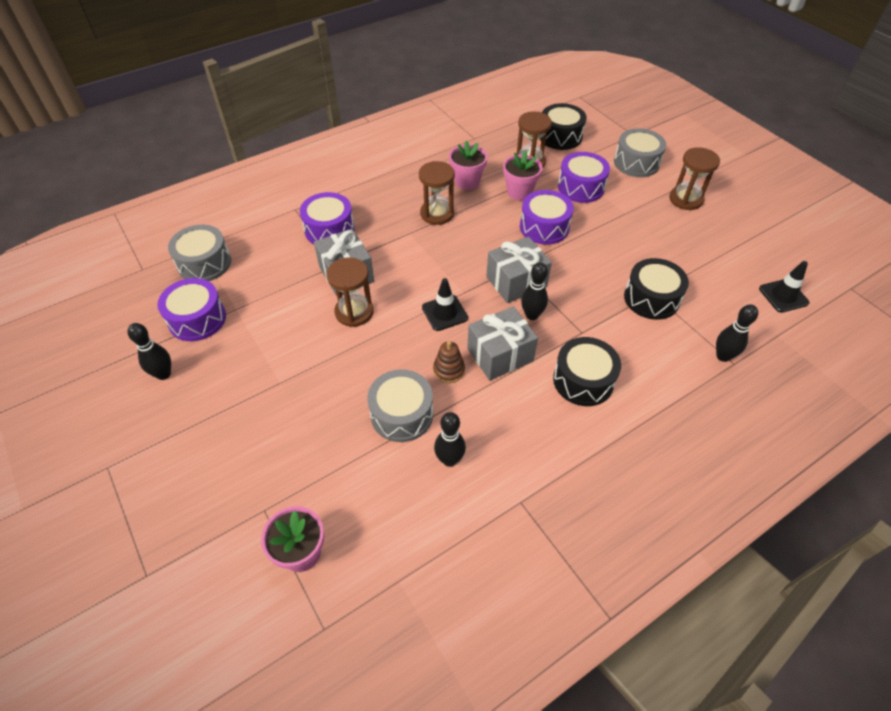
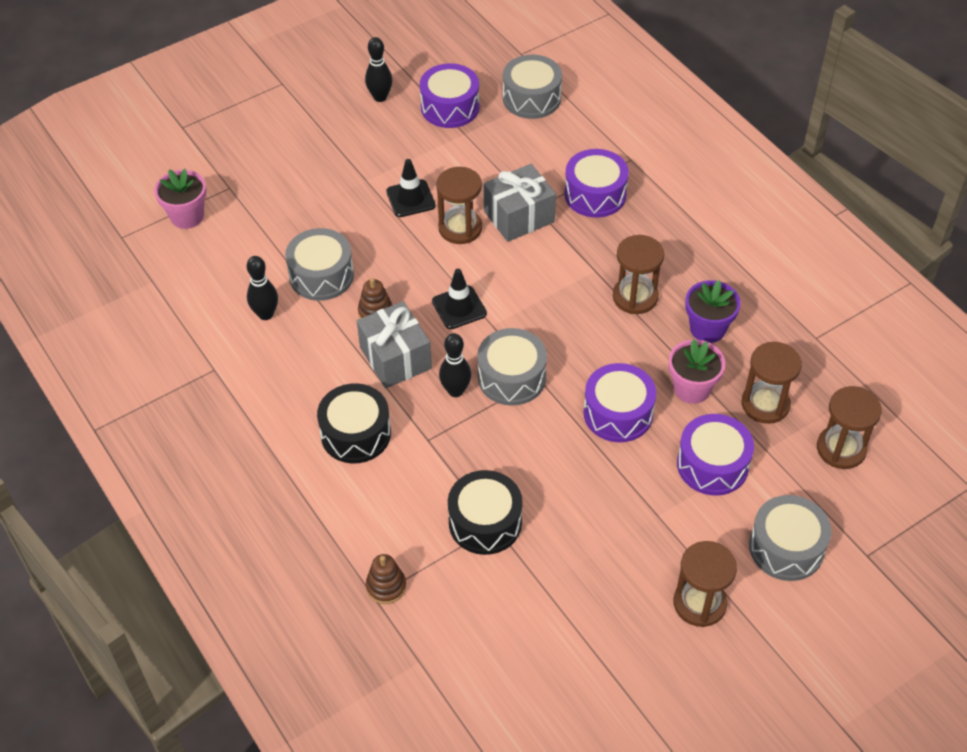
camera: 90 degrees right, 0 degrees up
(467, 182) = (707, 329): pink flower pot -> purple flower pot
(516, 282) = (511, 377): grey gift -> grey drum
(560, 136) = (841, 449): black drum -> brown hourglass
(723, 356) = (386, 586): black bowling pin -> brown stacking toy
(783, 296) = (493, 689): black traffic cone -> black traffic cone (410, 199)

